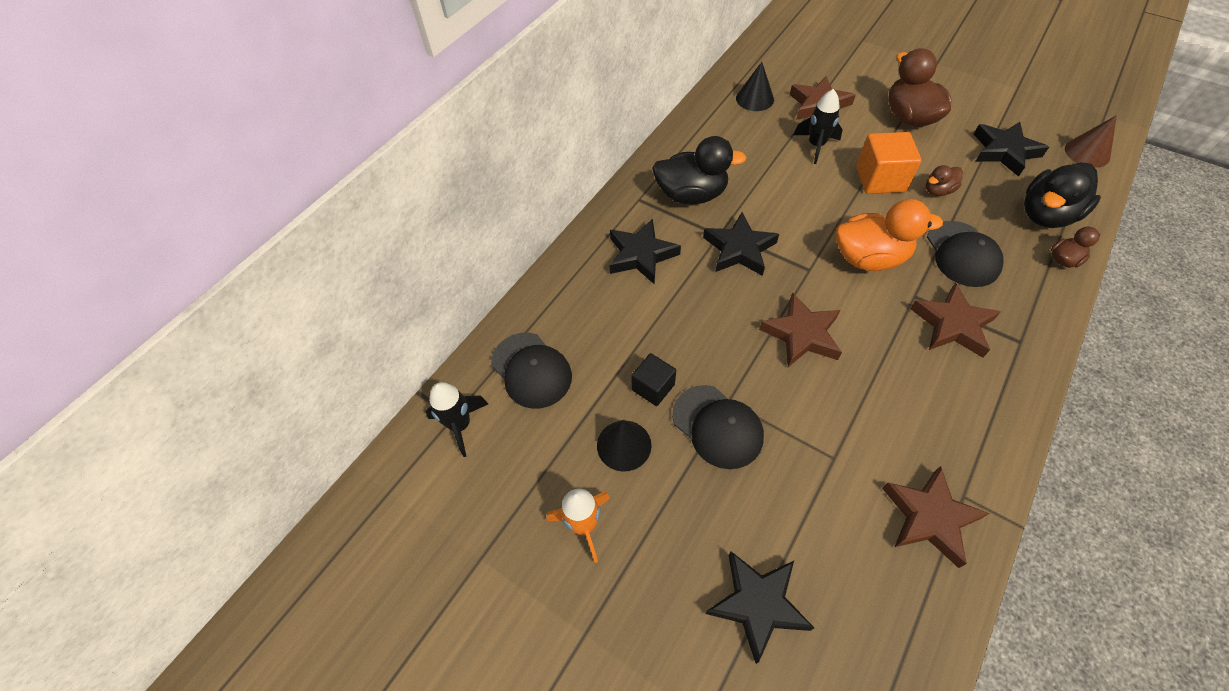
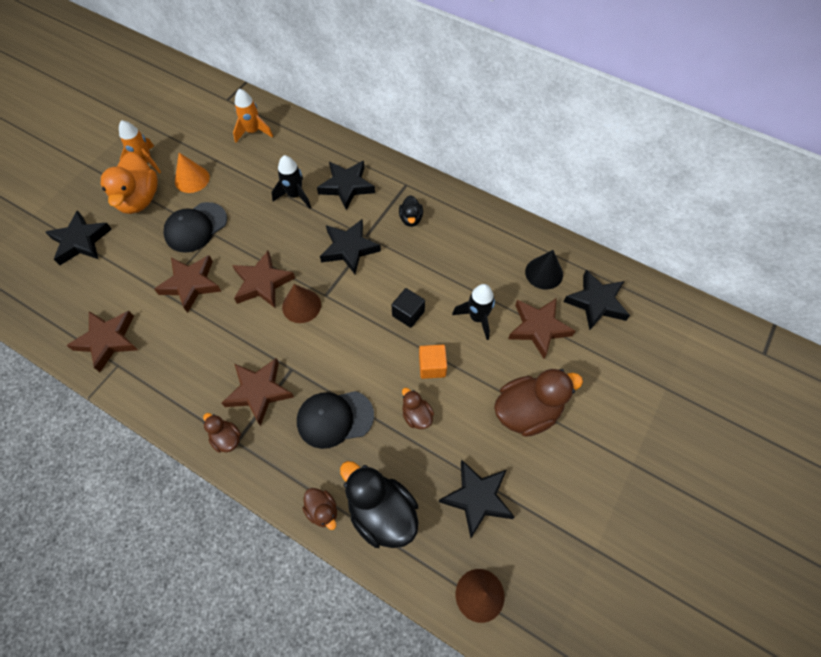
camera: 85 degrees right, 5 degrees up
(460, 425) = (219, 103): black rocket -> black rocket (295, 195)
(531, 370) = (253, 132): black cap -> orange rocket
(624, 445) = (192, 179): black cone -> orange cone
(653, 387) = (231, 193): black cube -> black cube (408, 313)
(691, 195) = (411, 219): black duck -> black duck, size x0.51
(784, 69) = (596, 302): none -> black star
(816, 419) = (191, 284): none -> brown star
(828, 291) = (301, 305): none -> brown cone
(869, 258) = (334, 341): orange duck -> orange duck (139, 199)
(880, 179) = (432, 366): orange cube -> orange cube, size x0.63
(1020, 351) = (226, 438): none -> brown duck

